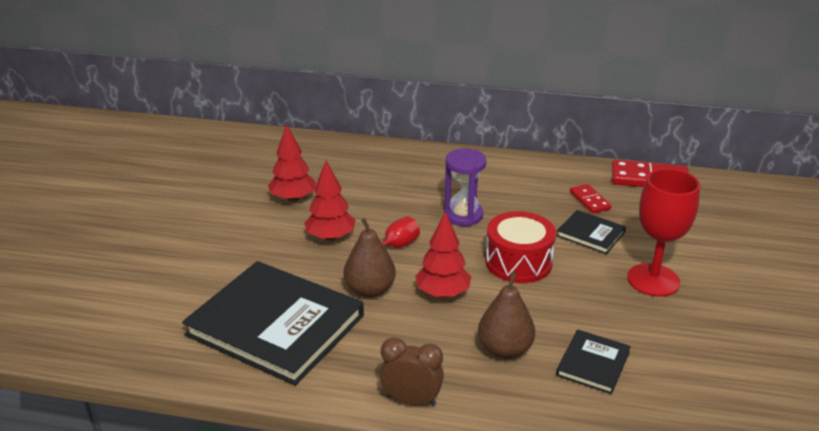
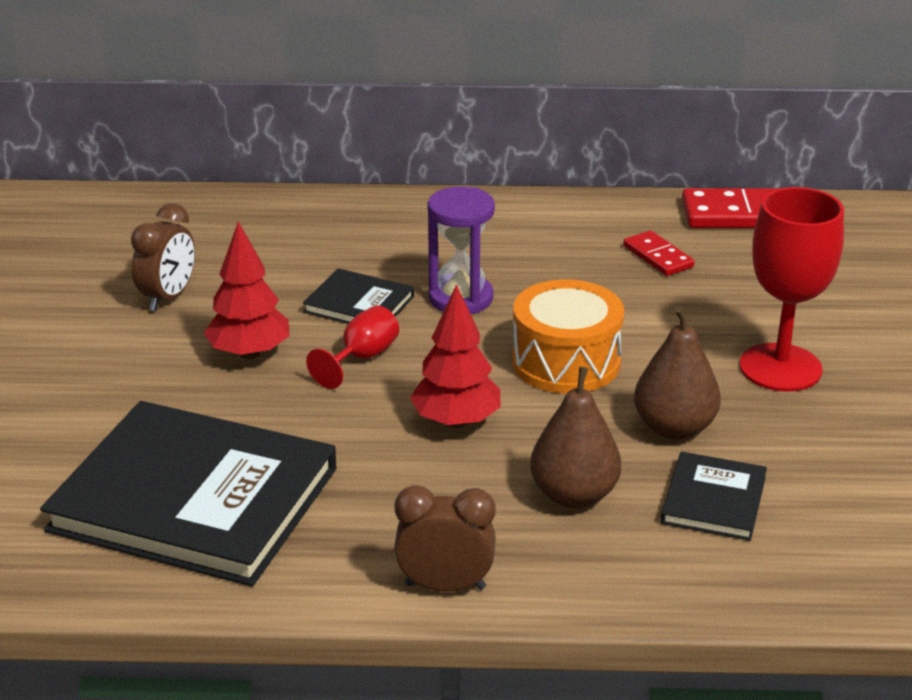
camera: 10 degrees left, 0 degrees up
(293, 198) = (168, 298): red tree -> brown clock
(370, 290) = (336, 429): brown pear -> brown pear (674, 428)
(518, 262) = (566, 362): red drum -> orange drum
(590, 234) = (670, 308): black book -> black book (359, 304)

